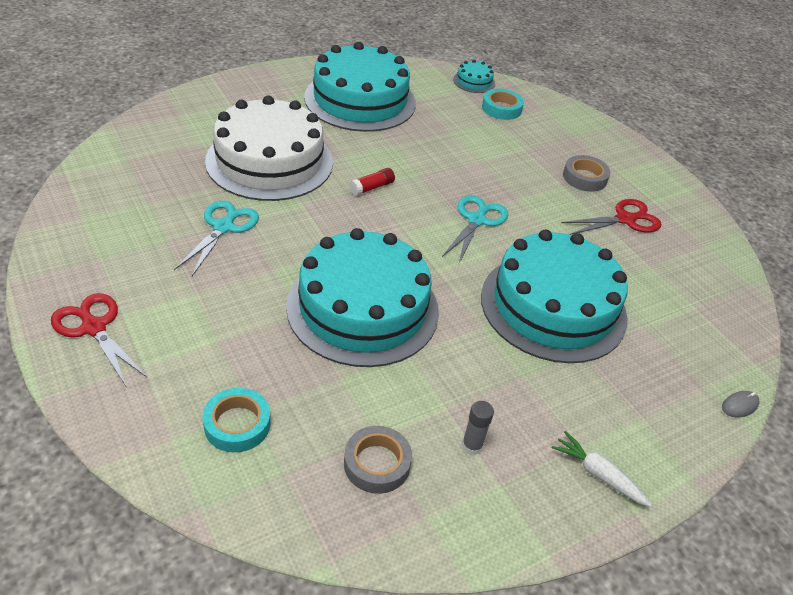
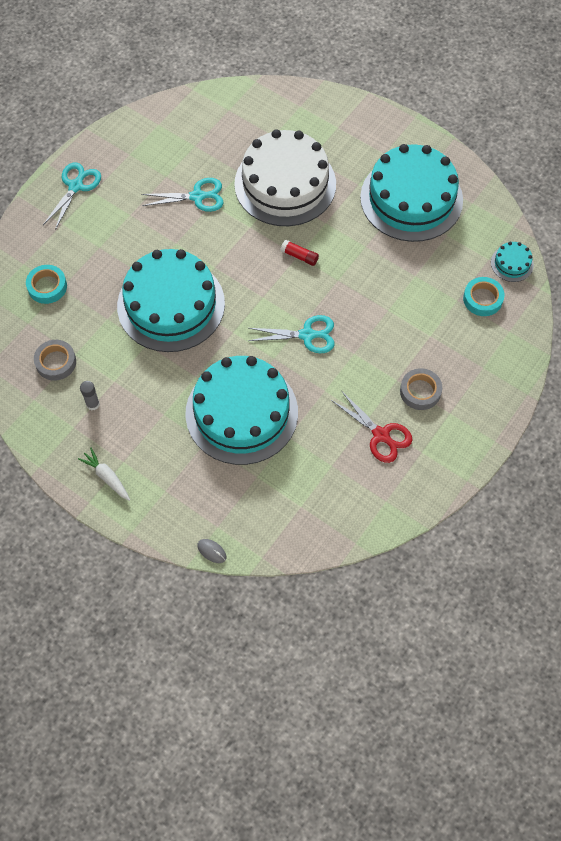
camera: 70 degrees right, 20 degrees up
(93, 327) = (76, 186): red scissors -> turquoise scissors
(598, 474) = (106, 477): white carrot -> white carrot turned 60 degrees counterclockwise

